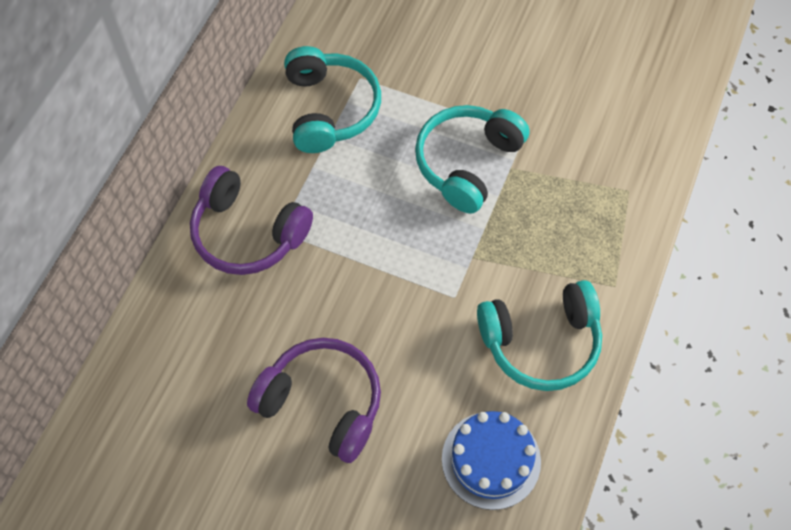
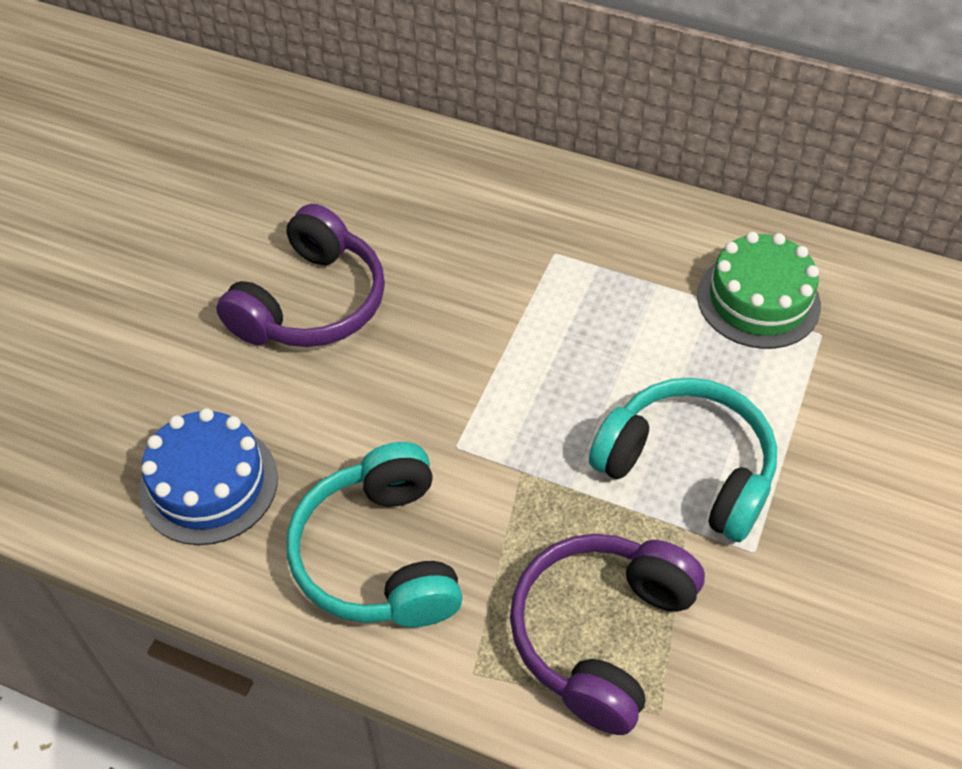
camera: 90 degrees right, 10 degrees down
(248, 233) = (550, 223): purple headphones -> purple headphones (600, 634)
(330, 109) = (758, 300): turquoise headphones -> green cake

